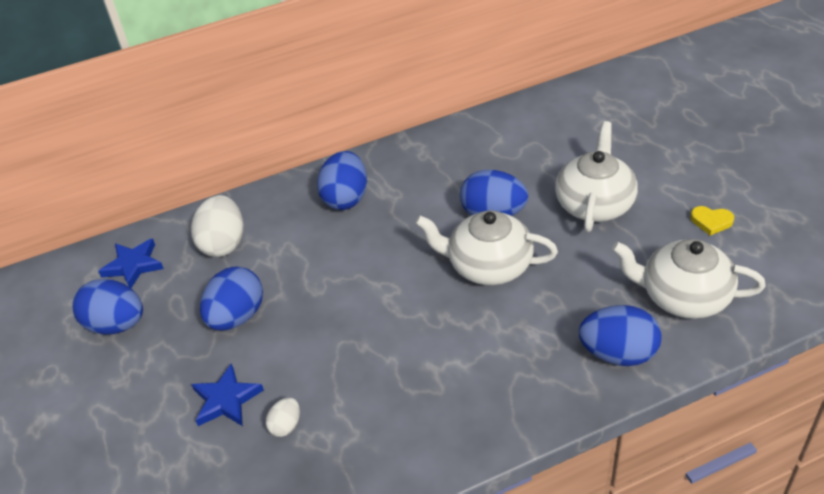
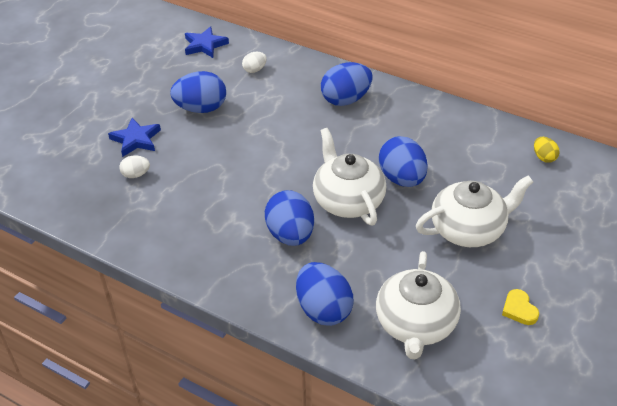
camera: 50 degrees right, 0 degrees up
(116, 325) = (155, 65): blue egg -> blue egg (290, 235)
(223, 244) = (254, 70): white egg -> white egg, size x0.51
(548, 115) = (544, 157): none -> yellow egg
(683, 296) = (415, 324): white teapot -> white teapot turned 150 degrees counterclockwise

